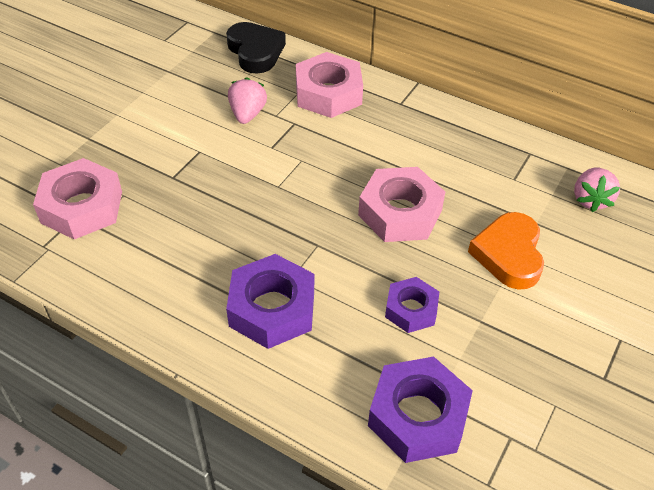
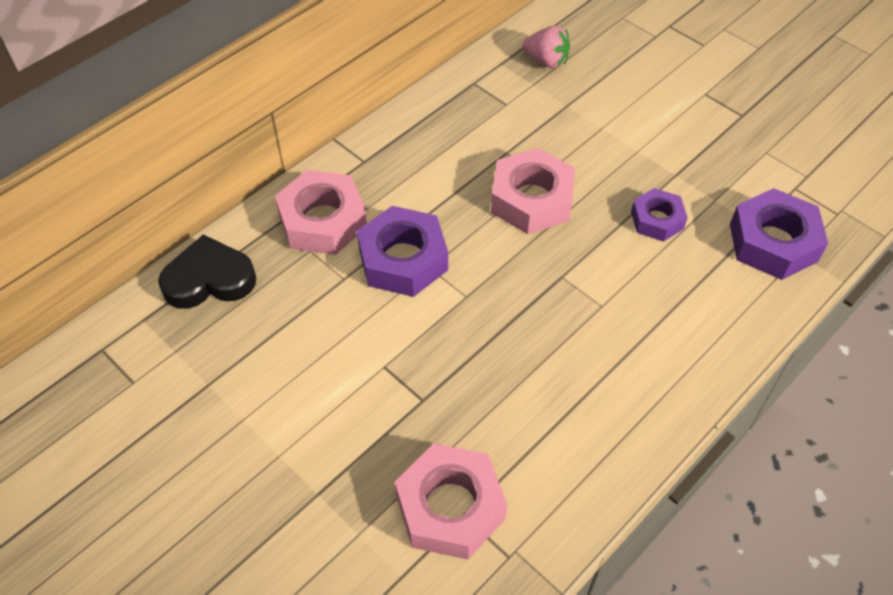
camera: 75 degrees left, 5 degrees up
(247, 114) = (332, 306): pink strawberry -> none
(272, 309) = (641, 329): purple nut -> purple nut (403, 259)
(509, 254) = (602, 134): orange heart -> none

